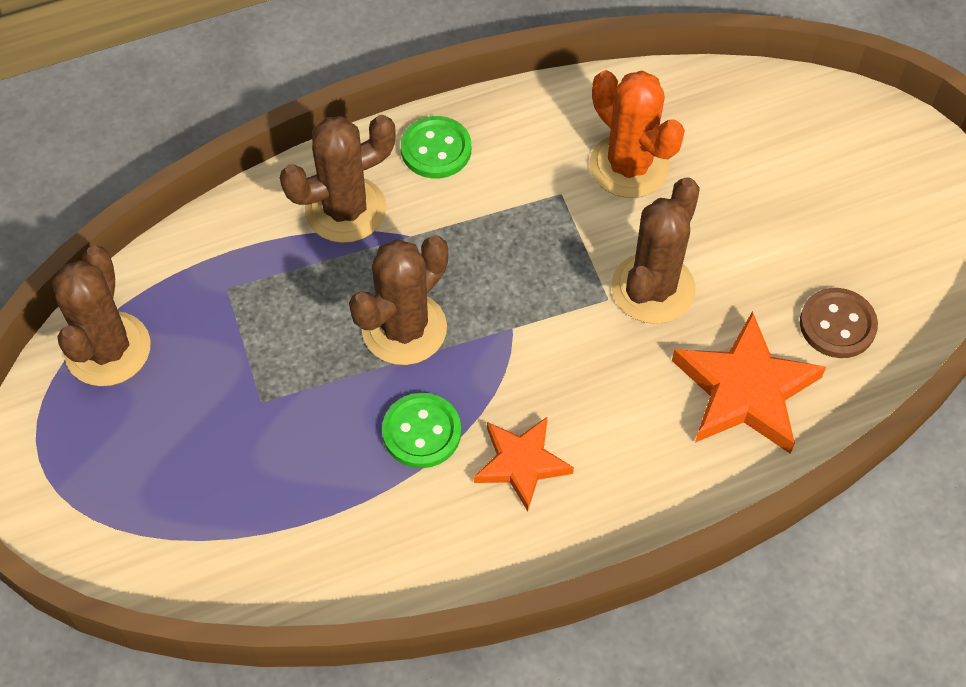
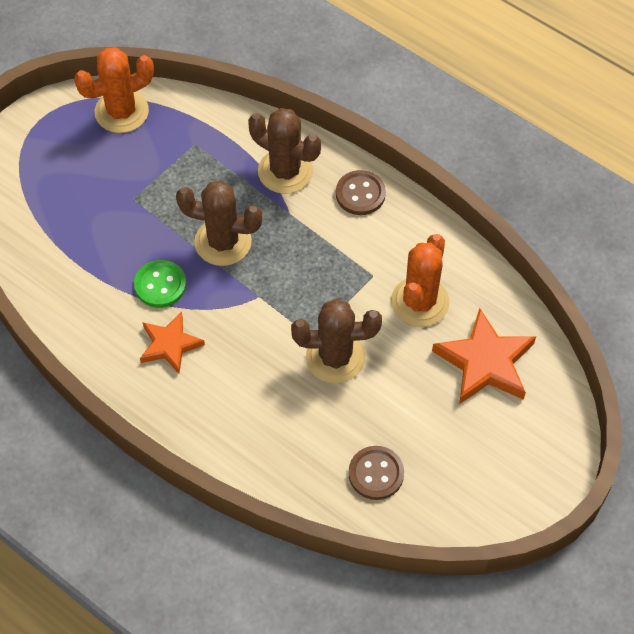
camera: 60 degrees right, 0 degrees up
(108, 349) = (121, 112): brown cactus -> orange cactus
(436, 149) = (360, 194): green button -> brown button
(745, 390) = (293, 441): orange star -> orange star (485, 362)

